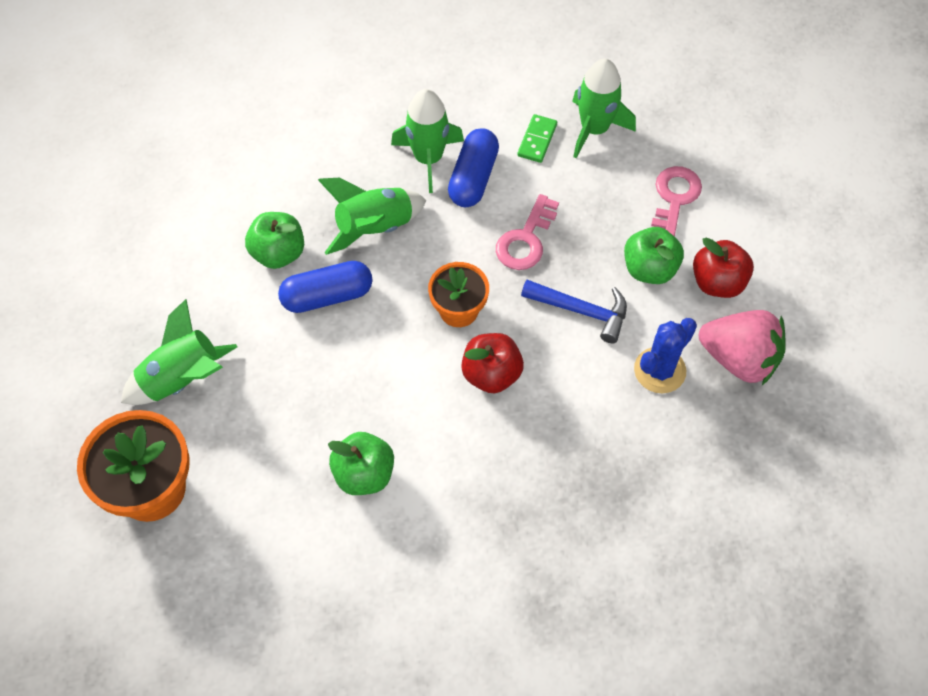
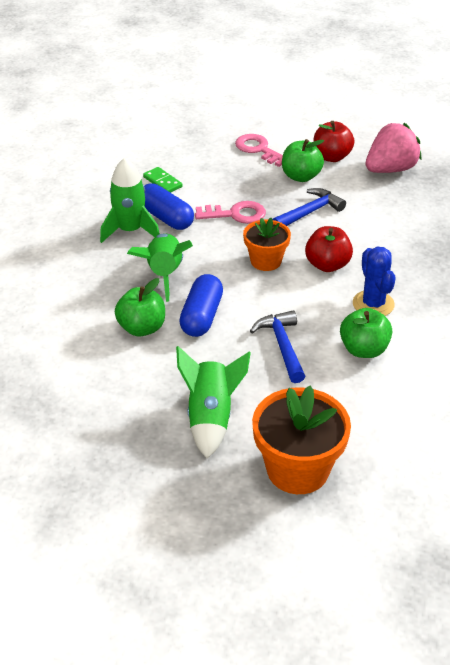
camera: 60 degrees left, 20 degrees down
(324, 392) = (282, 346): none -> blue hammer
(525, 240) = (236, 214): pink key -> pink key turned 60 degrees counterclockwise
(594, 129) = (177, 158): green rocket -> none
(659, 370) = (376, 199): blue cactus -> blue cactus (373, 304)

